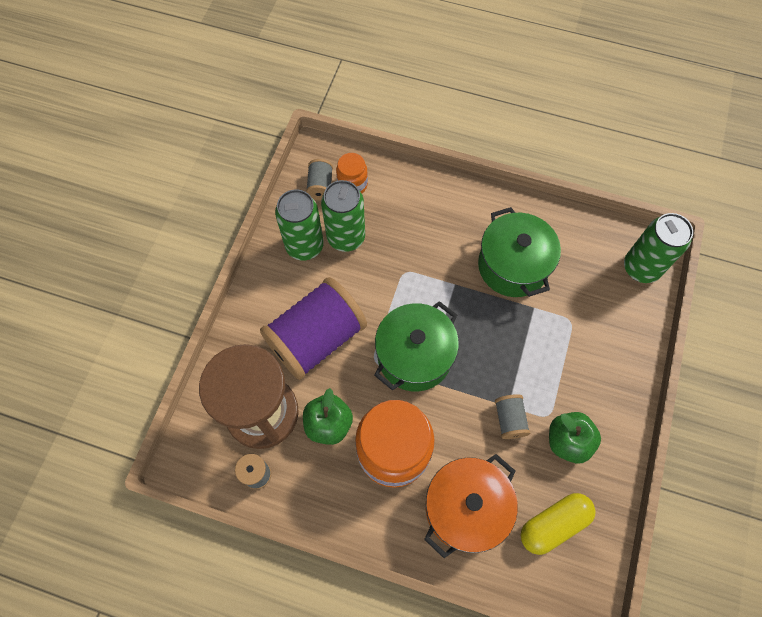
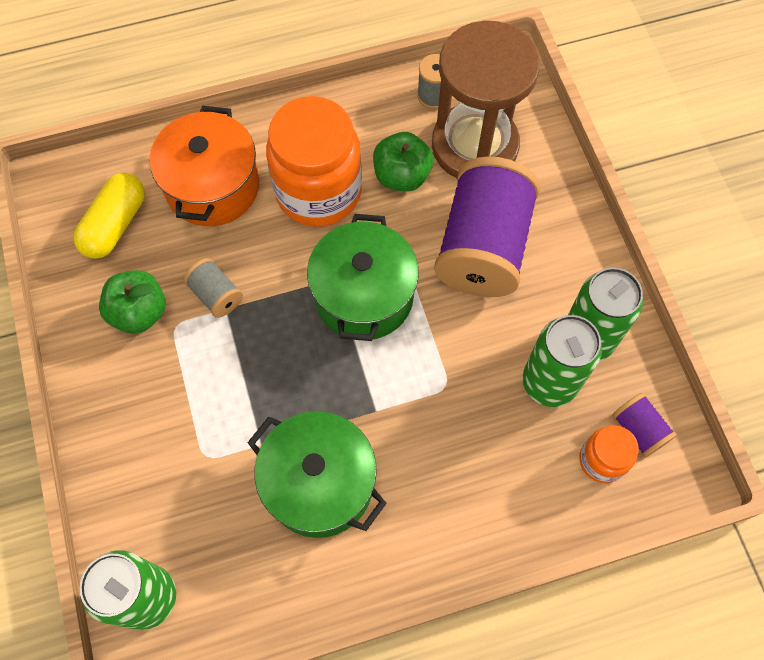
camera: 145 degrees right, 0 degrees up
(320, 186) = (638, 429): grey spool -> purple spool

